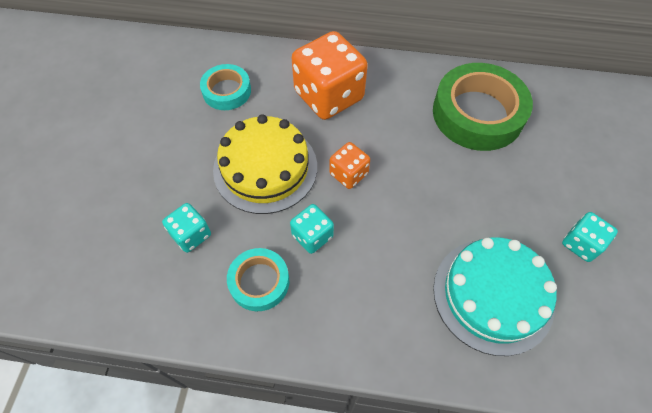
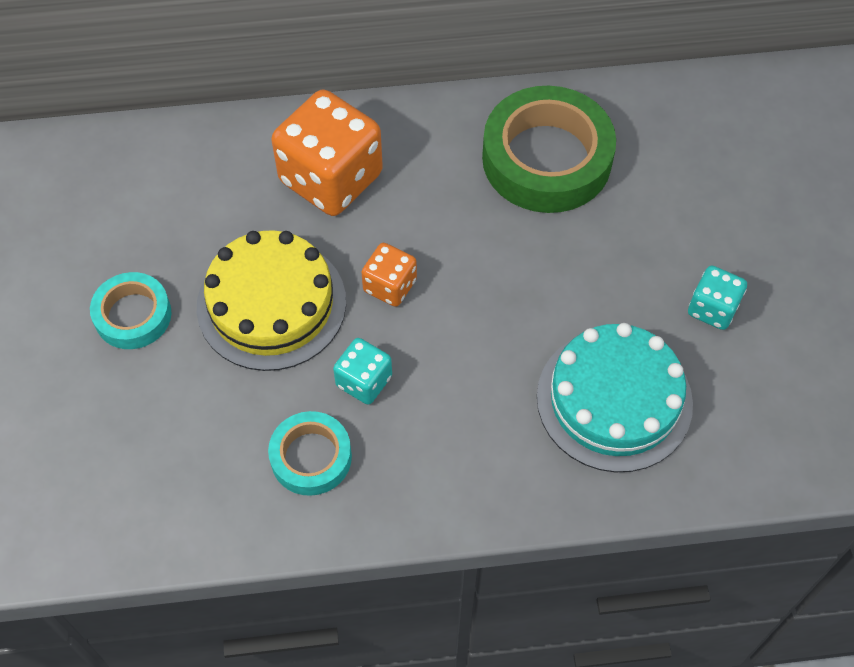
camera: 15 degrees left, 0 degrees up
(191, 235) = (198, 419): turquoise dice -> none
(227, 91) = (179, 203): turquoise tape -> turquoise tape (133, 315)

